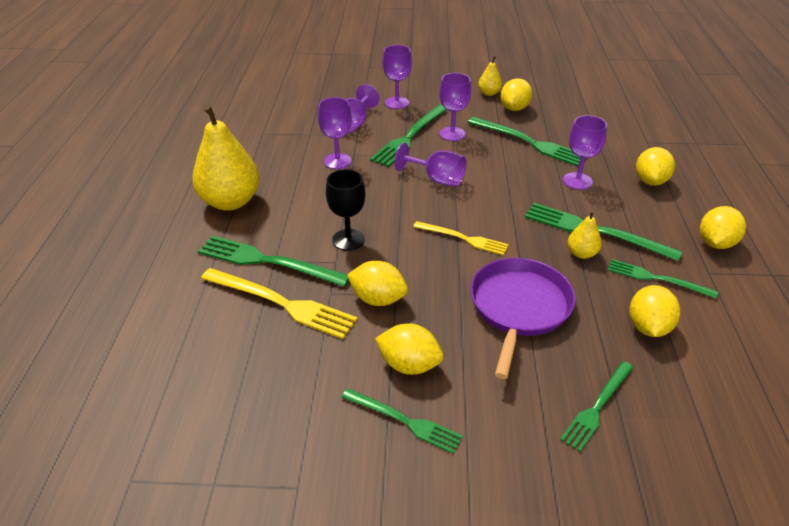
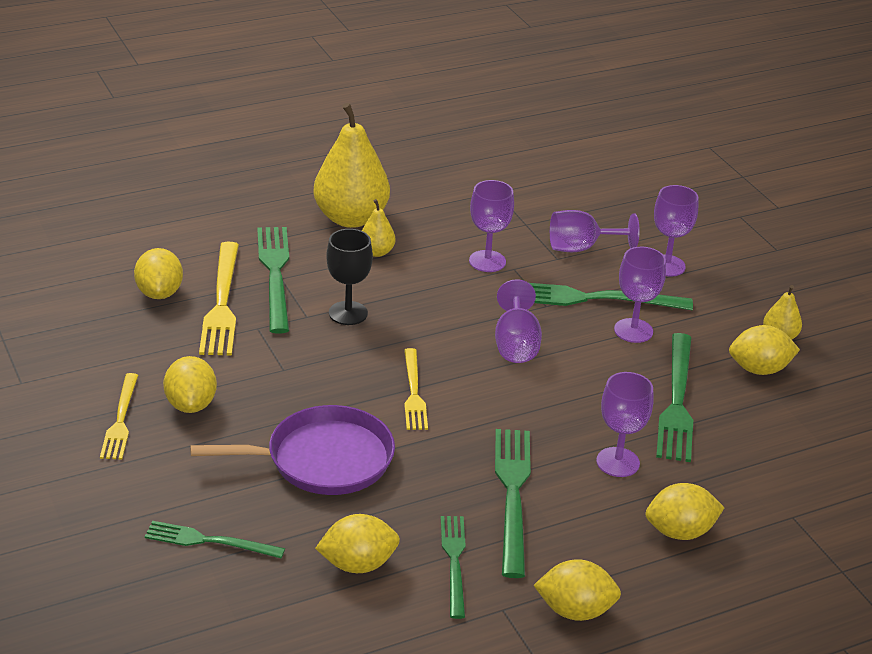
camera: 60 degrees right, 5 degrees down
(378, 299) = (269, 360): yellow lemon -> yellow lemon (159, 293)
(404, 421) = (120, 420): green fork -> yellow fork
(581, 253) = (457, 491): yellow pear -> yellow pear (376, 252)

